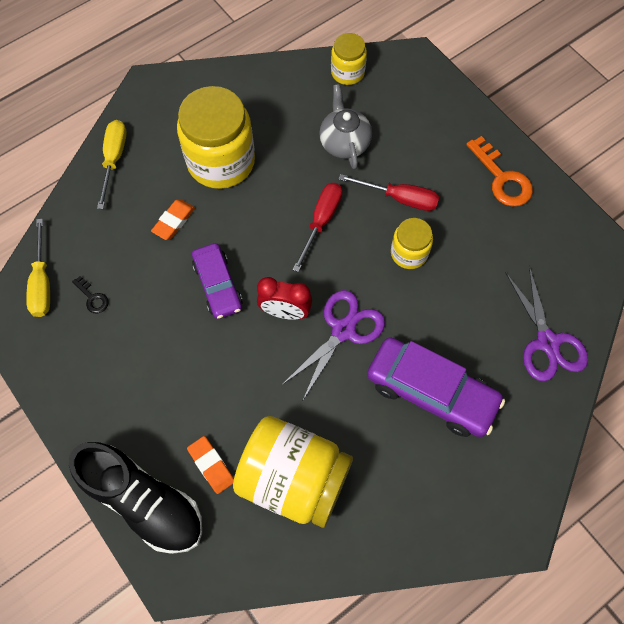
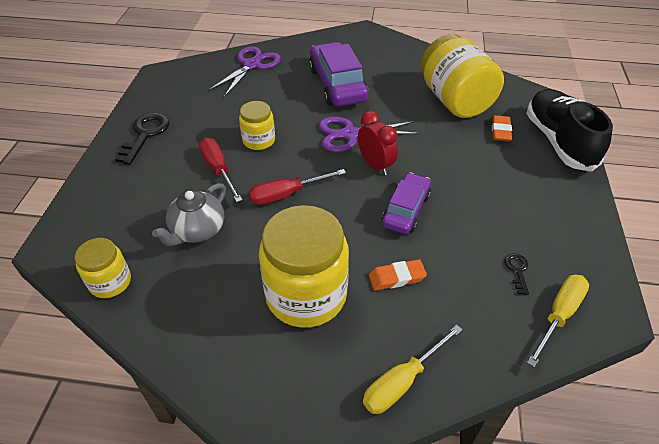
camera: 135 degrees left, 20 degrees down
(501, 178) = (145, 135): orange key -> black key

